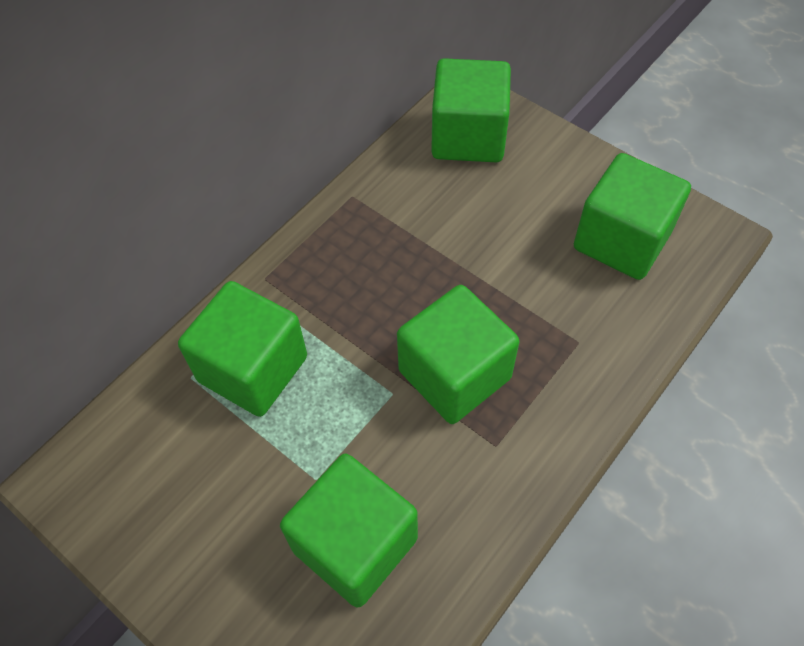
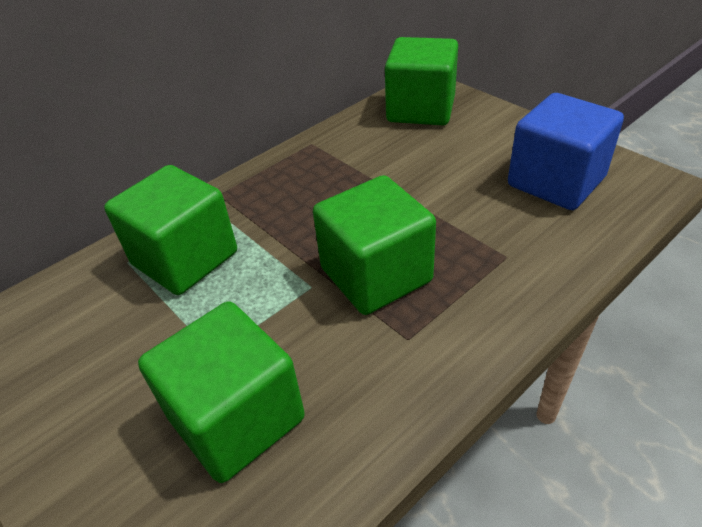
camera: 10 degrees right, 15 degrees down
(621, 240) = (556, 181): green cube -> blue cube

